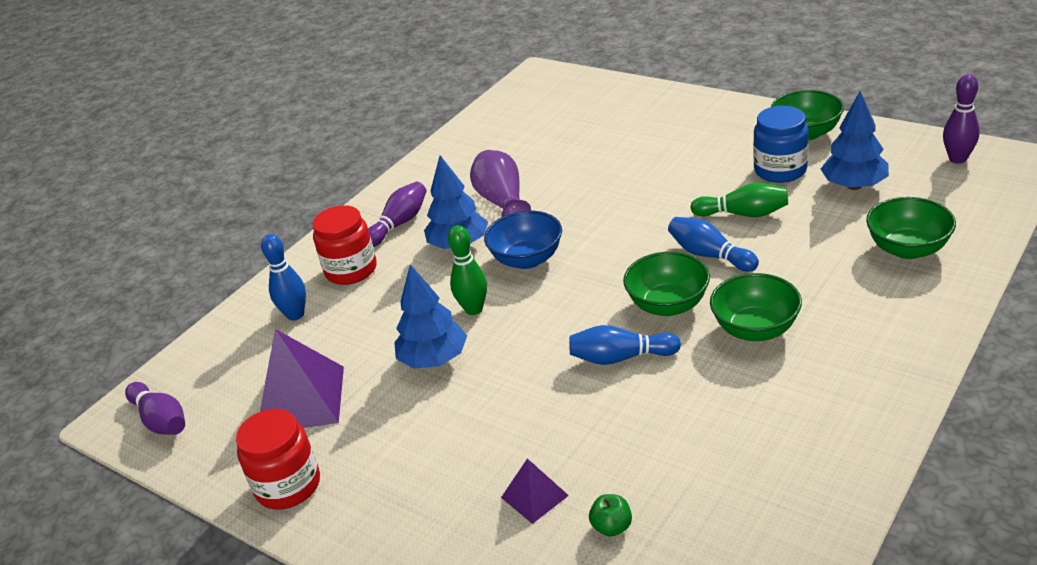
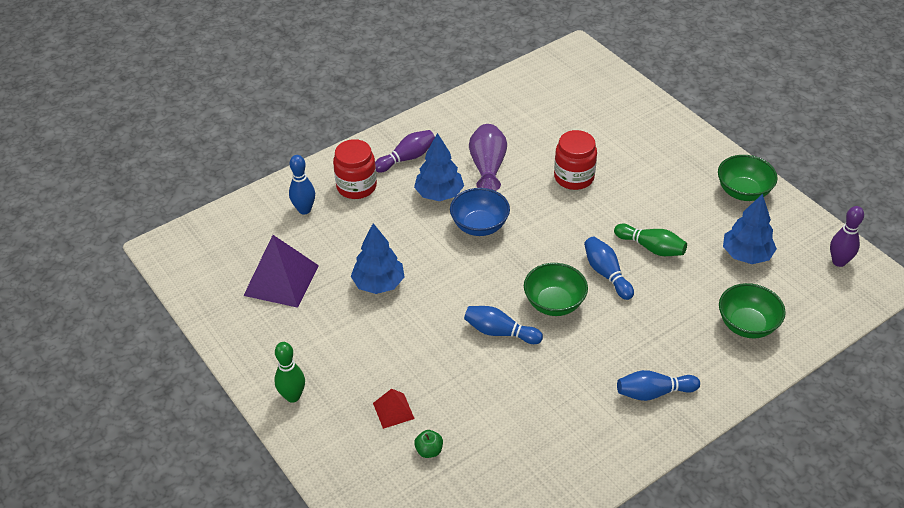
camera: 15 degrees right, 10 degrees up
(161, 420) = (189, 260): purple bowling pin -> none
(288, 486) = (249, 341): red jar -> red jar (574, 177)
(474, 309) = (423, 253): green bowling pin -> green bowling pin (293, 396)
(534, 496) = (393, 410): purple pyramid -> red pyramid
(755, 329) = (601, 347): green bowl -> none
(780, 170) = (702, 219): blue jar -> none
(853, 354) = (654, 392): none -> blue bowling pin

